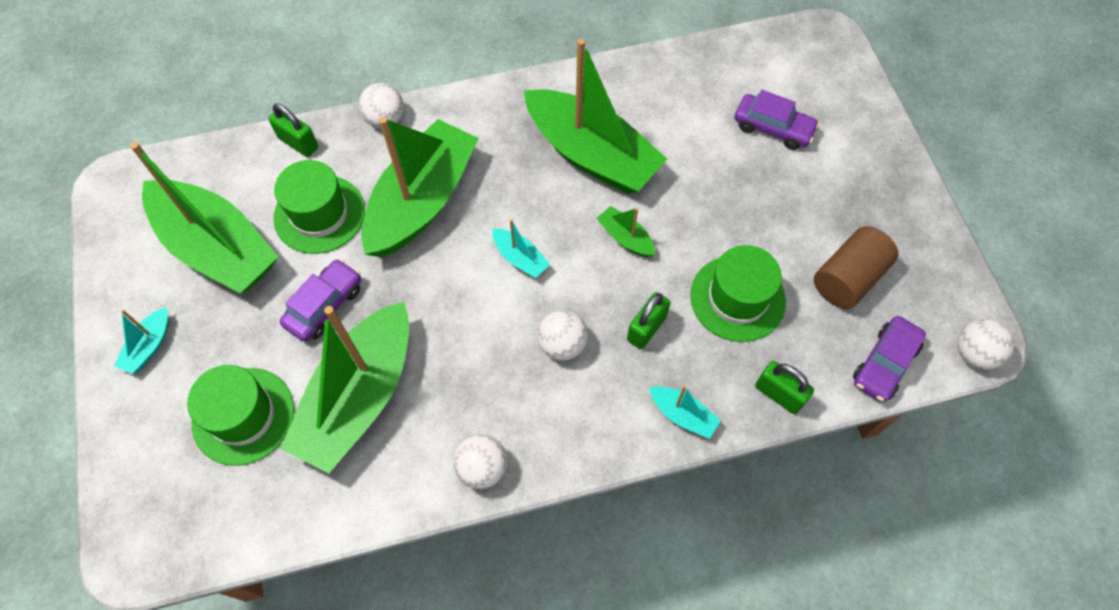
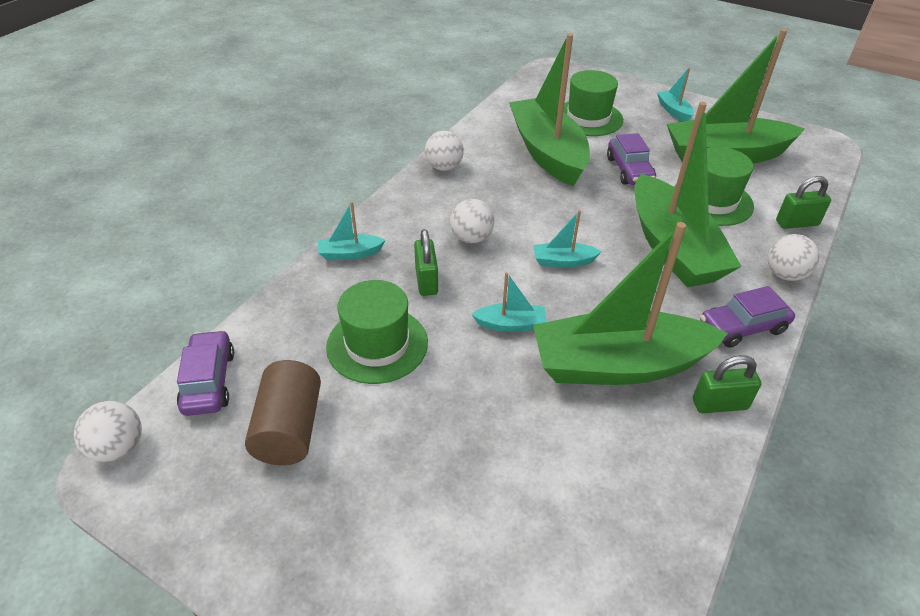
camera: 135 degrees right, 20 degrees down
(625, 238) = (511, 324): green boat -> turquoise boat
(773, 128) = (495, 534): purple car -> purple car (742, 327)
(779, 394) = (288, 305): green padlock -> green padlock (719, 404)

